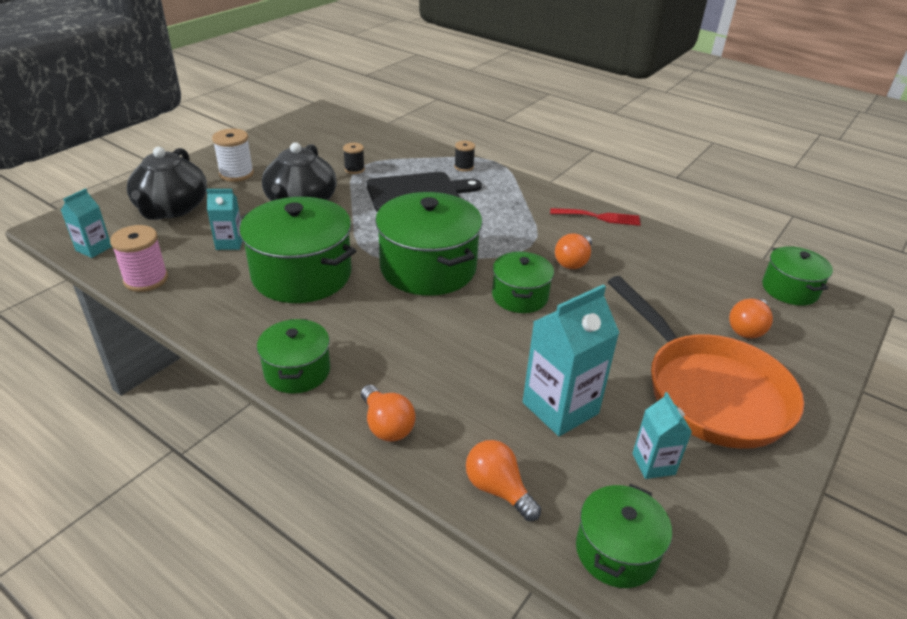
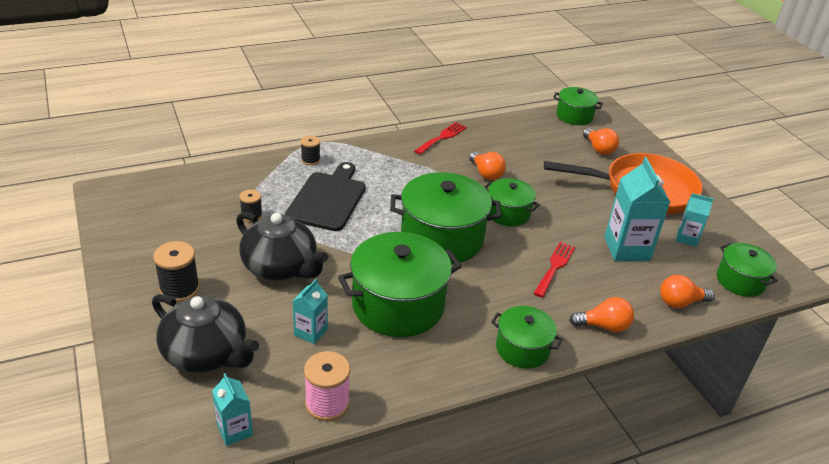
camera: 60 degrees left, 0 degrees up
(236, 174) = (179, 289): white spool -> black spool
(459, 356) = (555, 267): none -> red fork

